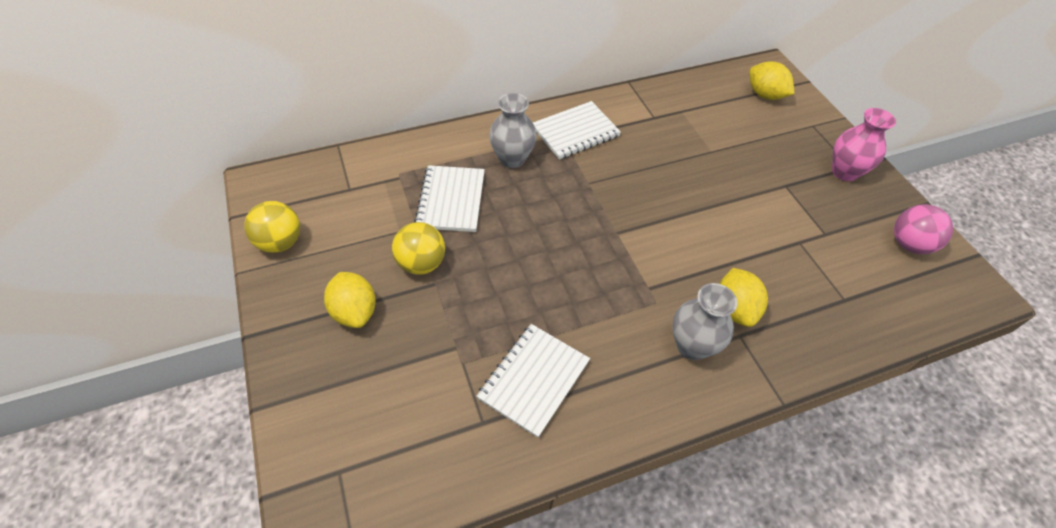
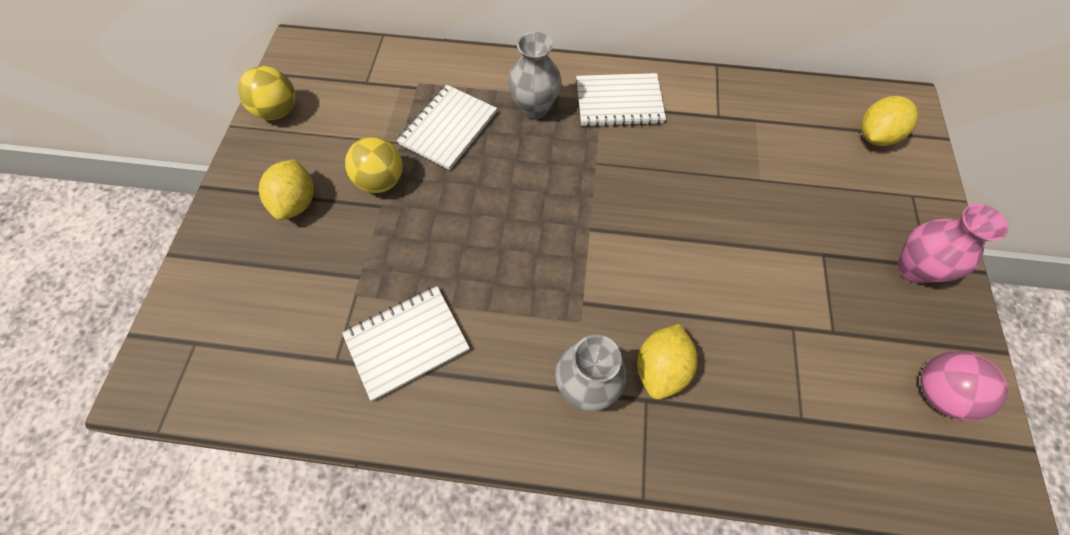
camera: 30 degrees right, 10 degrees up
(765, 95) = (875, 136): yellow lemon -> yellow lemon turned 60 degrees clockwise

